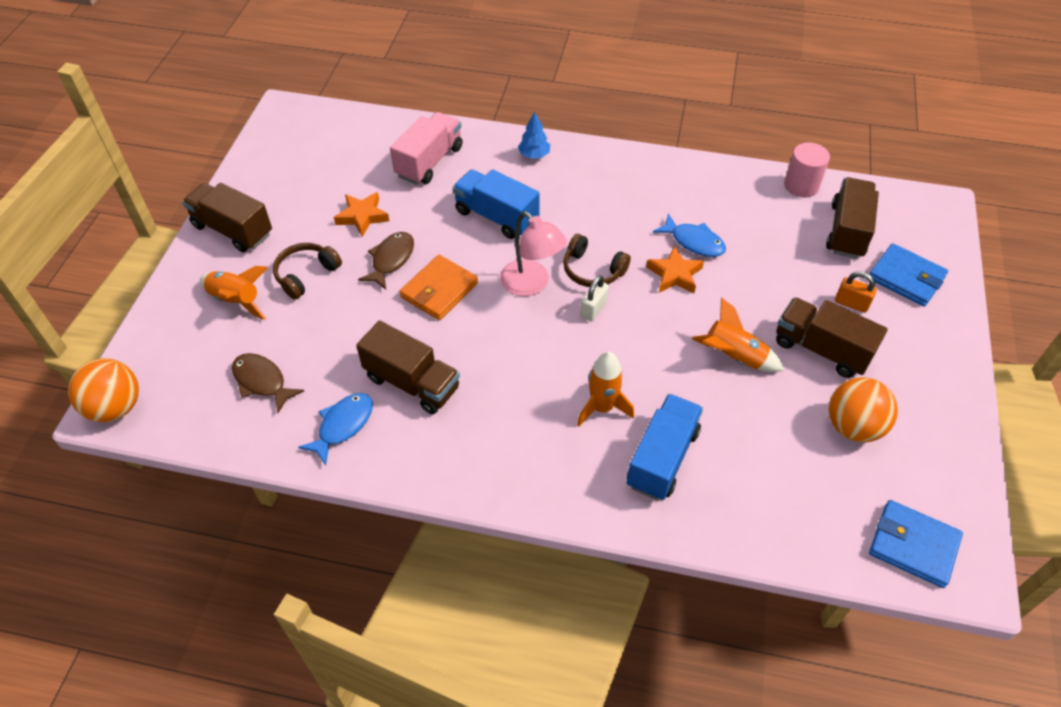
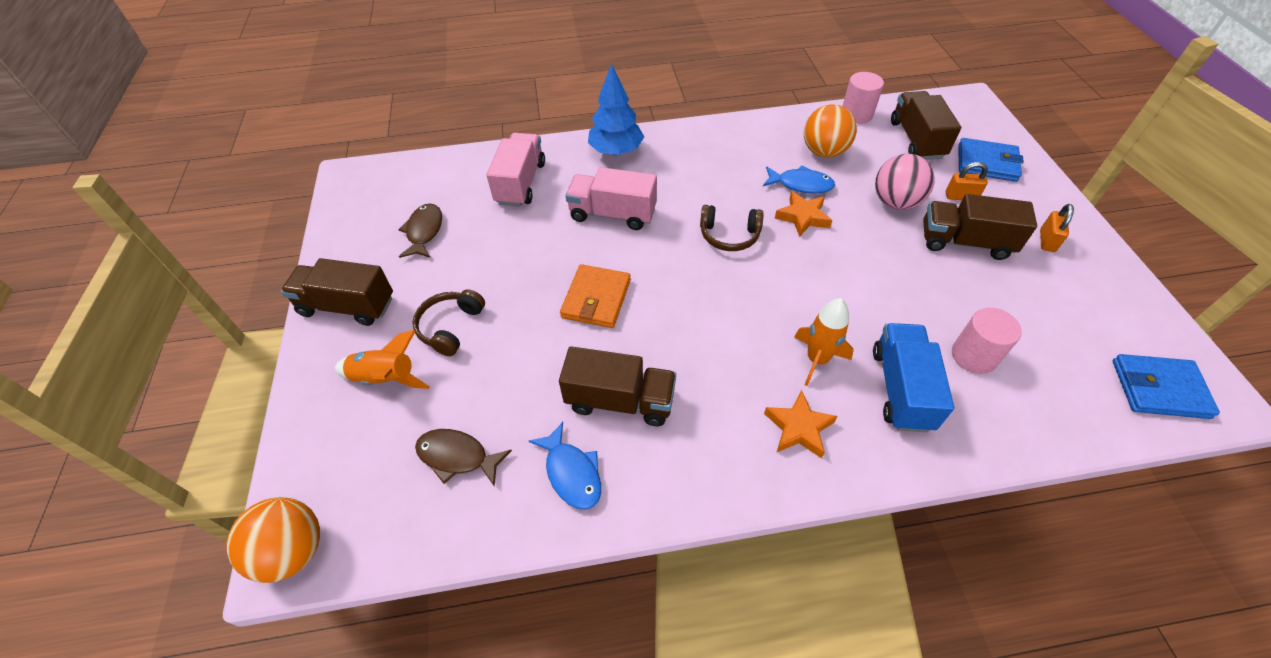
camera: 20 degrees left, 0 degrees up
(343, 425) = (572, 473): blue fish -> blue fish turned 135 degrees clockwise
(362, 216) = (481, 252): orange star -> orange star (798, 428)
(391, 260) = (532, 284): brown fish -> brown fish (424, 231)
(496, 216) = (612, 214): blue truck -> pink truck
(531, 284) = (682, 266): pink lamp -> none
(534, 155) = (616, 151): blue tree -> blue tree, size x1.76
(593, 309) = (752, 270): white padlock -> none
(734, 357) = (899, 272): orange rocket -> none
(751, 454) = (974, 356): none -> pink cylinder
(778, 288) = (895, 202): none -> pink ball
(853, 426) = (1036, 300): orange ball -> orange ball (824, 152)
(909, 375) = (1047, 241): none -> orange padlock

